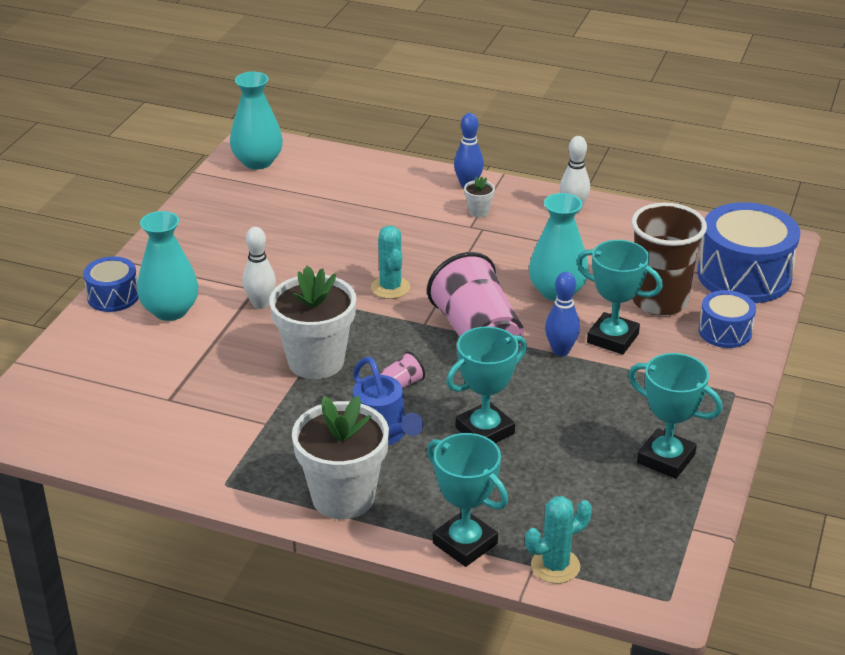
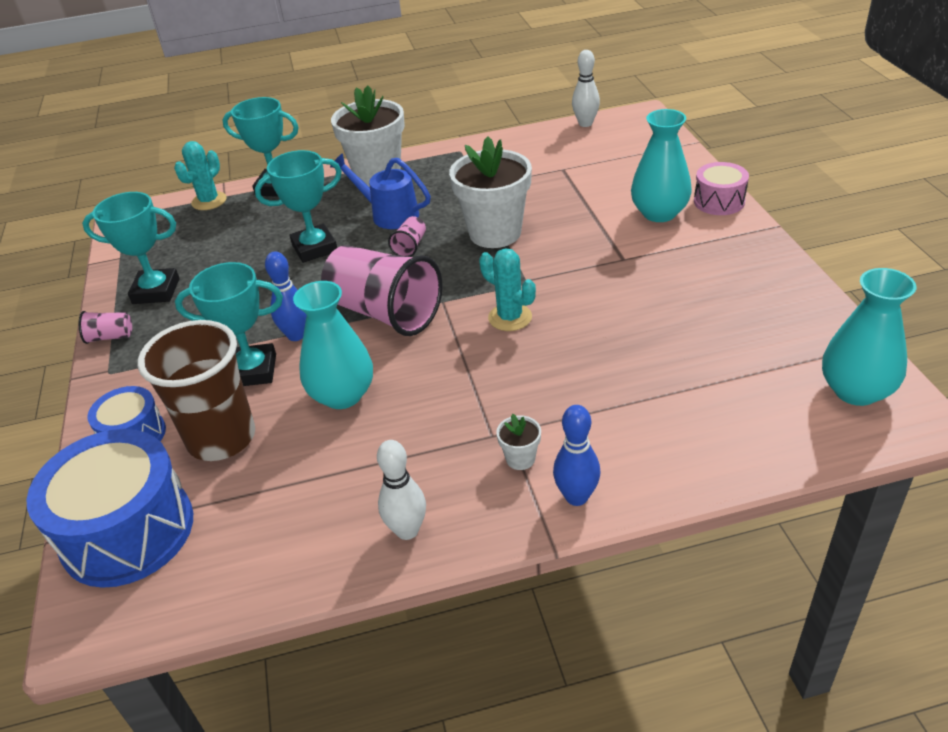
camera: 150 degrees right, 5 degrees up
(113, 296) = (719, 201): blue drum -> pink drum
(261, 304) = (599, 250): white bowling pin -> white bowling pin (585, 123)
(485, 431) = (314, 248): turquoise trophy -> turquoise trophy turned 45 degrees clockwise
(725, 427) = (110, 337): none -> pink cup

